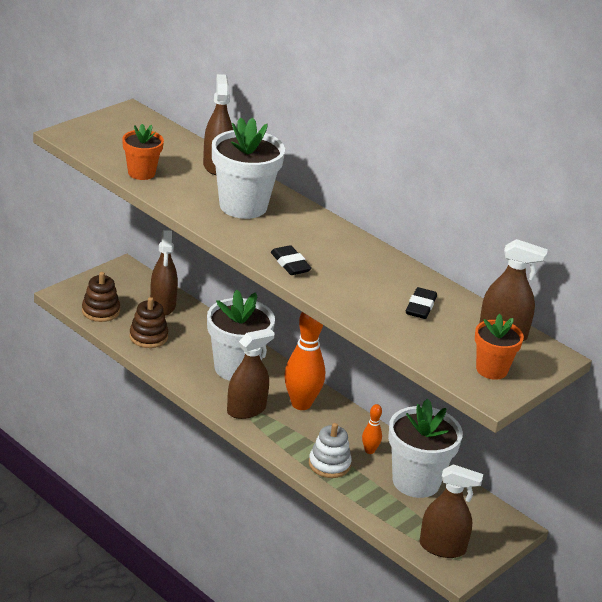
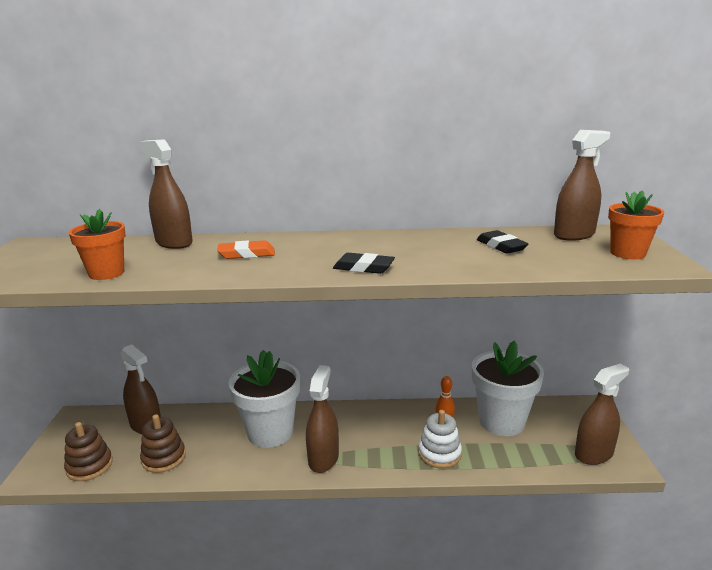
camera: 40 degrees left, 10 degrees down
(243, 206) = (247, 254): white flower pot -> orange eraser
(301, 404) = (353, 424): orange bowling pin -> none

